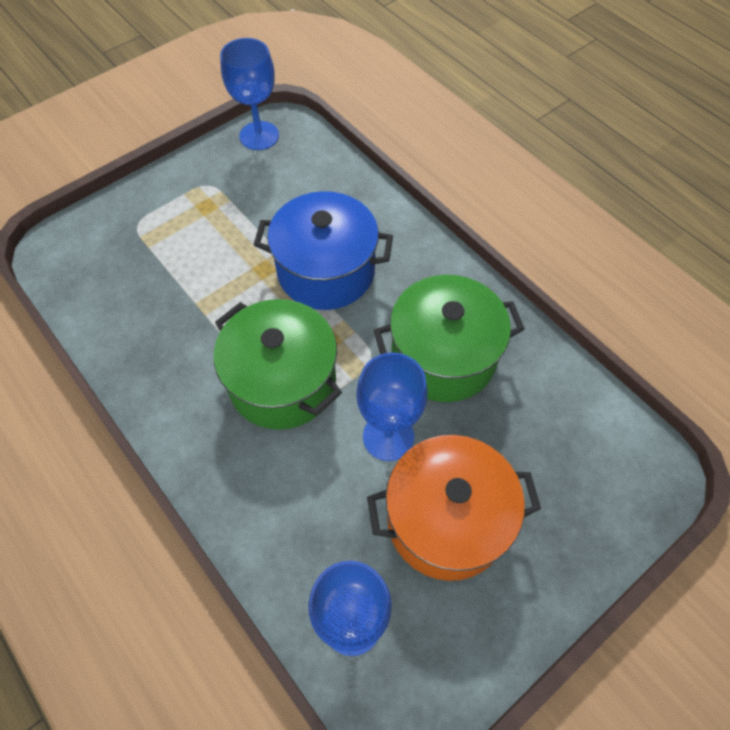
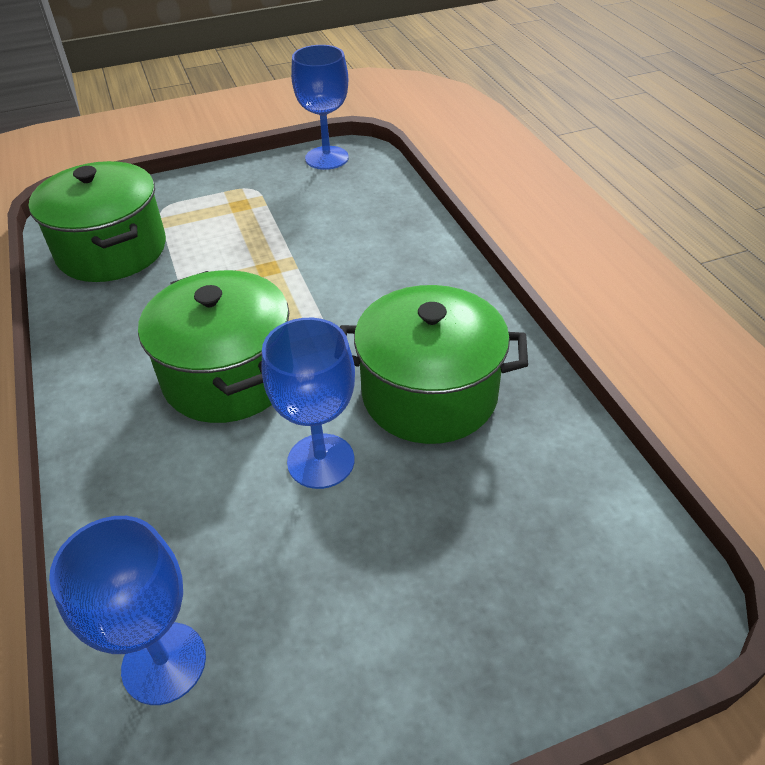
camera: 20 degrees right, 15 degrees down
(115, 282) = (112, 250): none -> green pot
(326, 271) = (334, 283): blue pot -> none
(446, 520) = (347, 575): orange pot -> none

